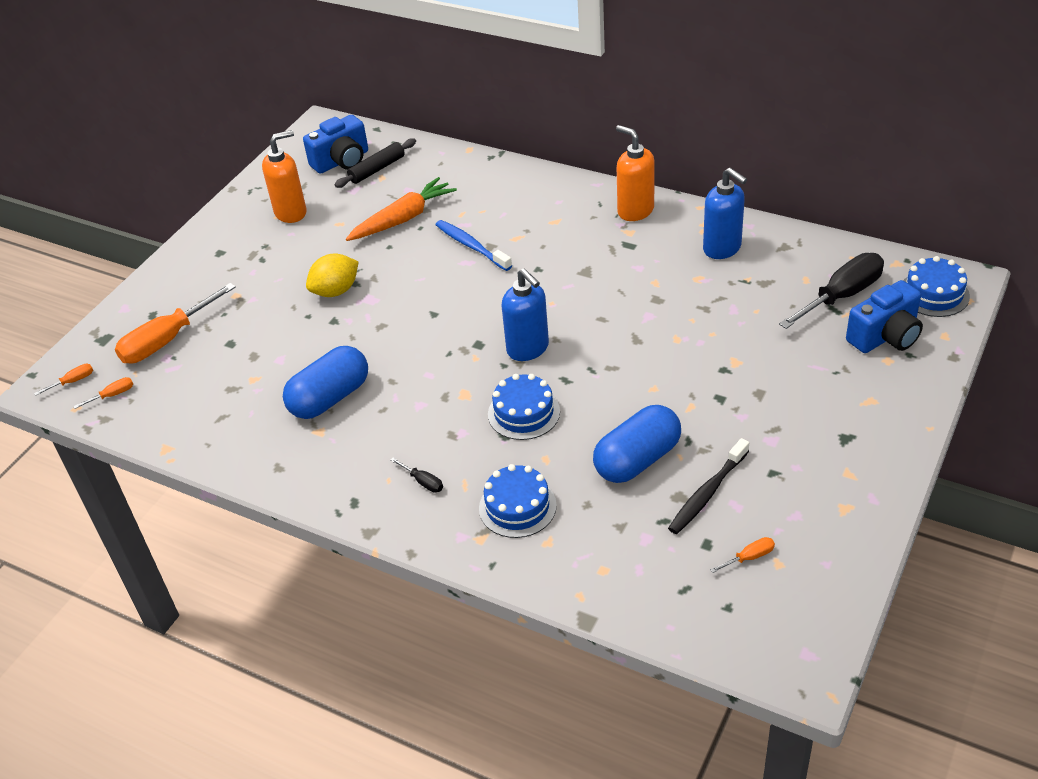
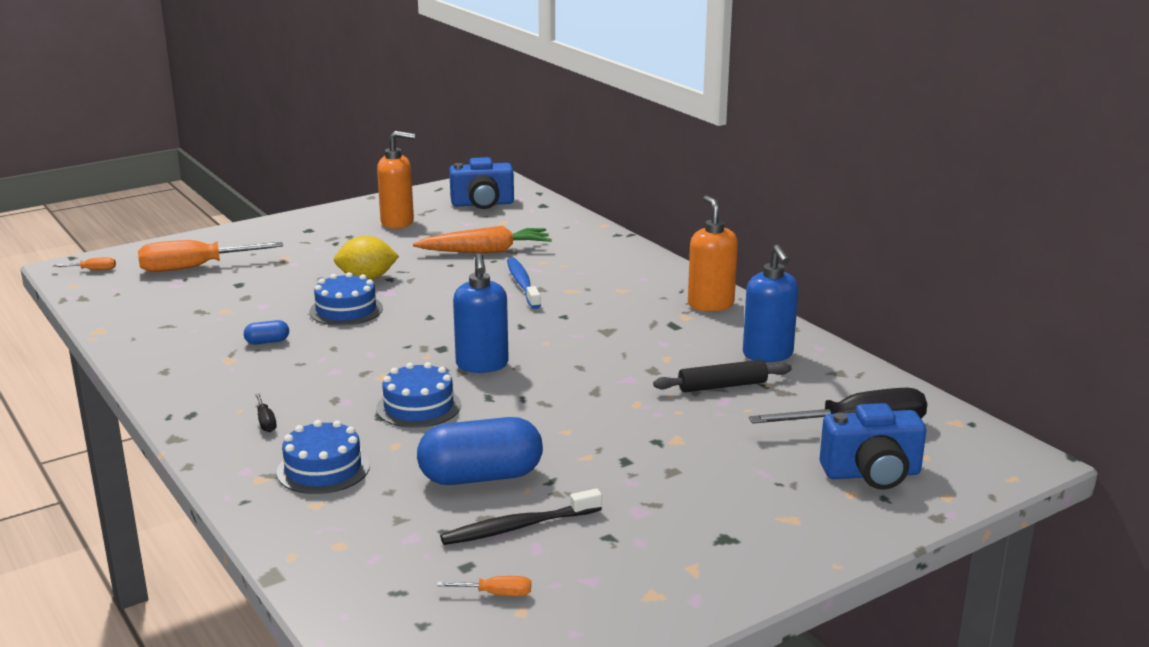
camera: 25 degrees right, 20 degrees down
(112, 395) = (108, 286): orange screwdriver -> none
(330, 398) = (267, 342): blue capsule -> blue capsule, size x0.43
(377, 169) = (505, 216): black rolling pin -> black rolling pin (722, 386)
(934, 294) = (973, 459): blue cake -> blue cake (346, 310)

